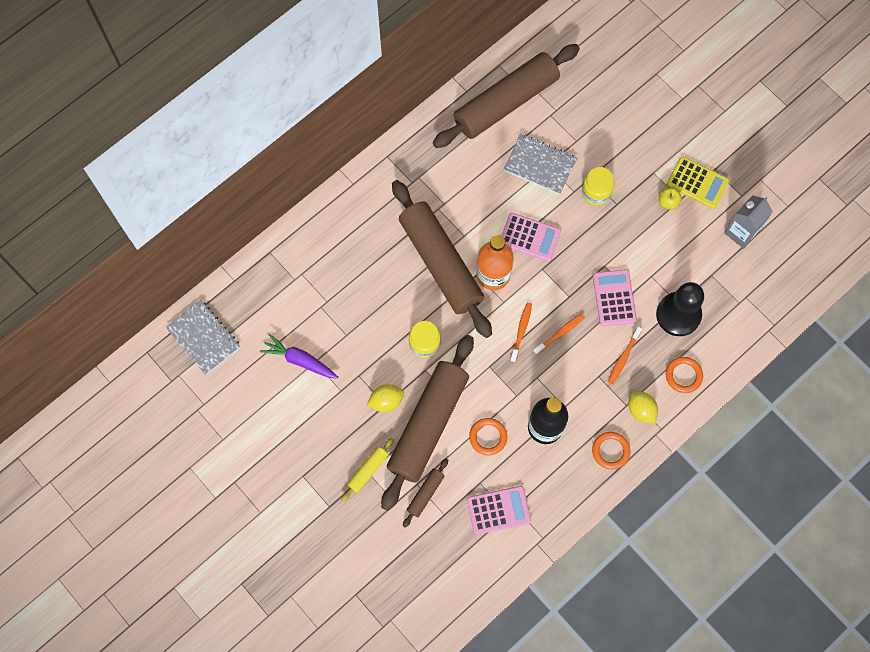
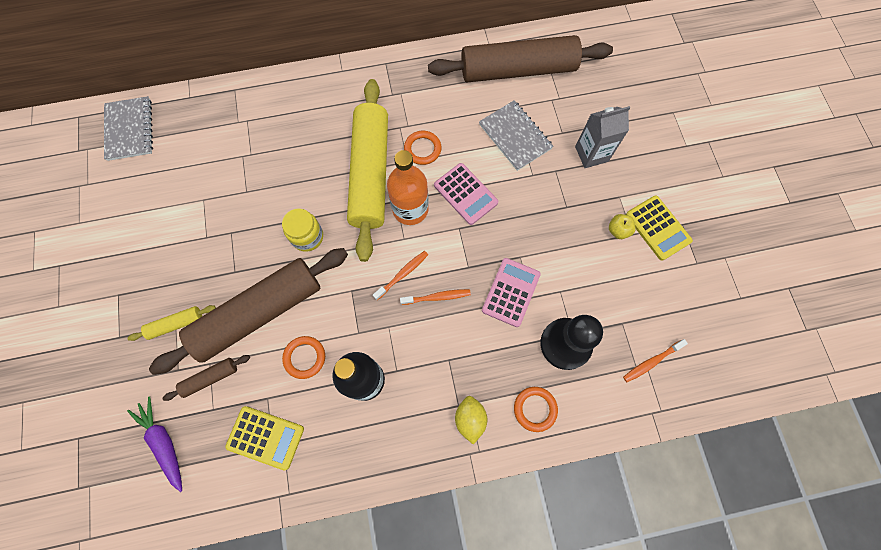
camera: 30 degrees right, 0 degrees up
(300, 360) = (192, 191): purple carrot -> purple carrot (164, 442)
(386, 401) = (237, 269): yellow lemon -> none
(440, 263) = (370, 174): brown rolling pin -> yellow rolling pin
(498, 510) = (265, 437): pink calculator -> yellow calculator
(596, 192) = (552, 186): yellow jar -> none
(610, 451) = (413, 443): orange ring -> orange ring (422, 149)
(623, 357) = (485, 355): orange toothbrush -> orange toothbrush (651, 362)
(741, 232) = (677, 298): grey carton -> grey carton (591, 154)

